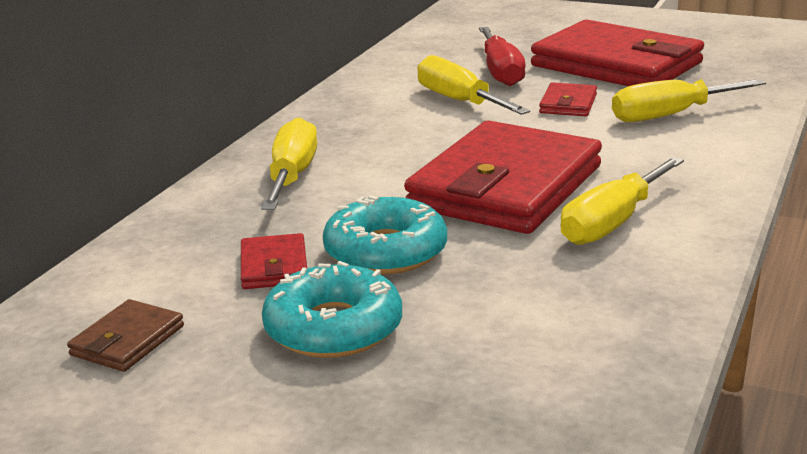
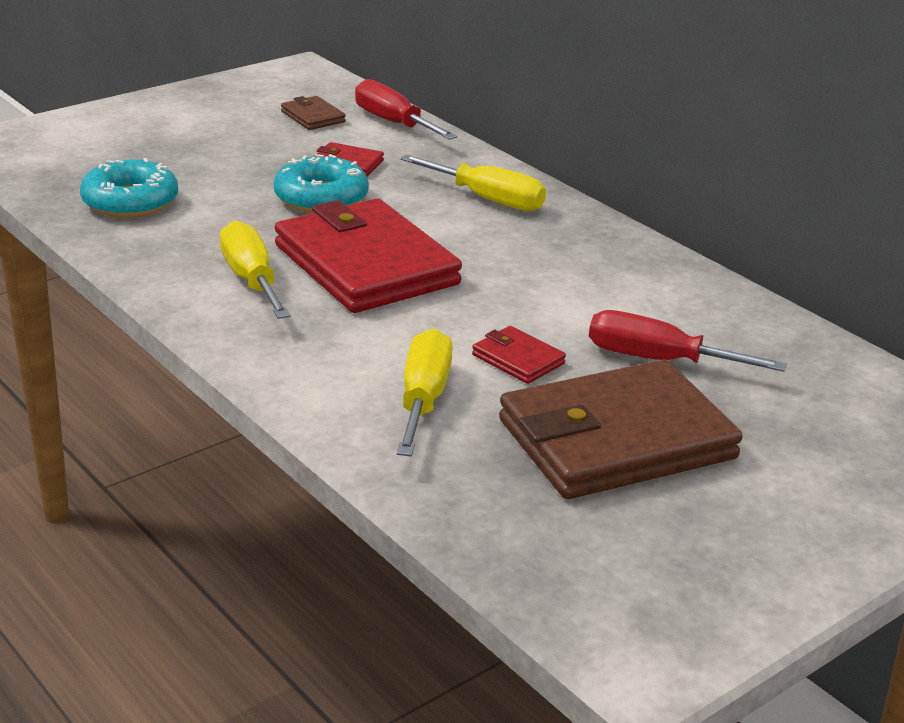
camera: 115 degrees right, 5 degrees up
(108, 280) = (393, 123): none -> red screwdriver
(333, 328) = (250, 162): turquoise donut -> turquoise donut (130, 201)
(459, 101) = (587, 309): yellow screwdriver -> none
(616, 64) = (616, 439): red wallet -> brown wallet

